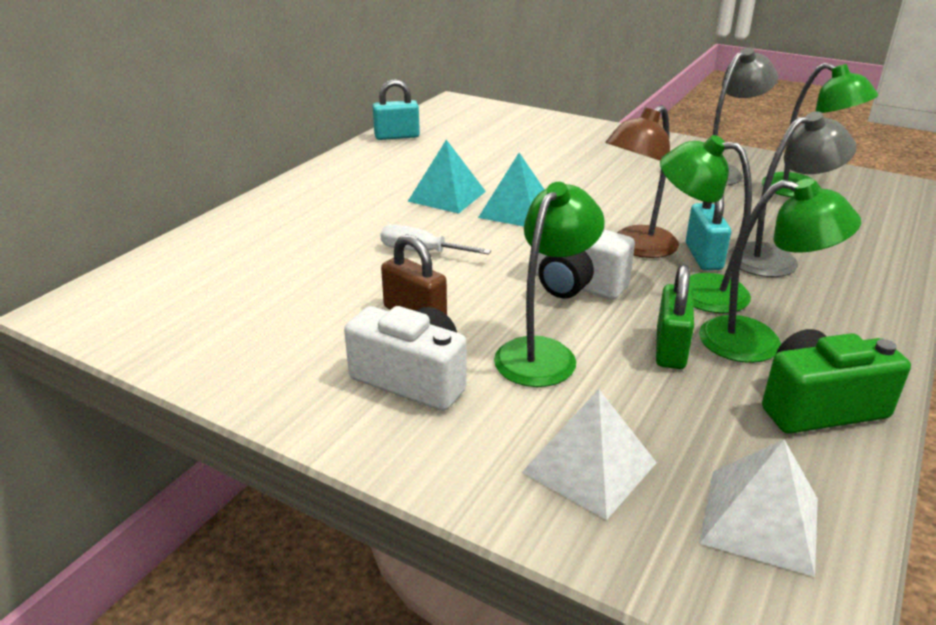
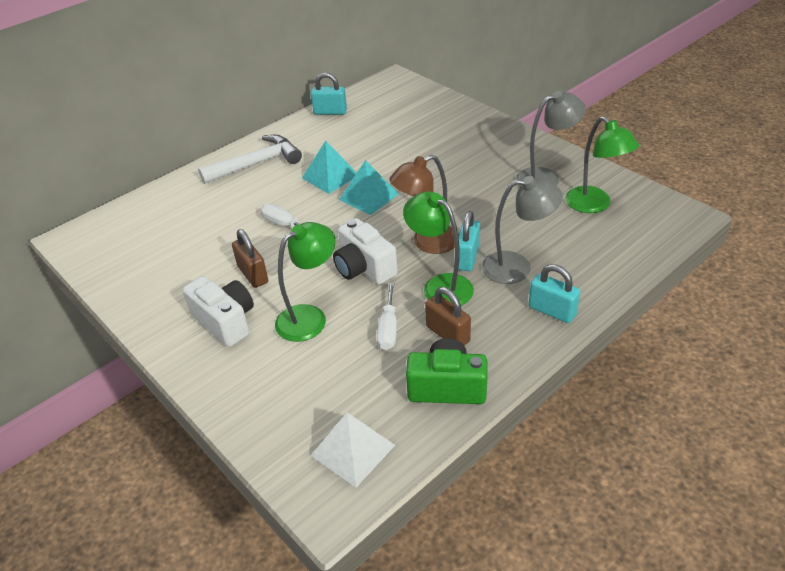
camera: 20 degrees right, 10 degrees up
(331, 193) = (257, 163): none -> white hammer
(589, 467) = (284, 398): white pyramid -> none
(670, 349) = (388, 328): green padlock -> white screwdriver
(758, 342) = (447, 334): green lamp -> brown padlock
(864, 297) = (552, 311): none -> turquoise padlock

